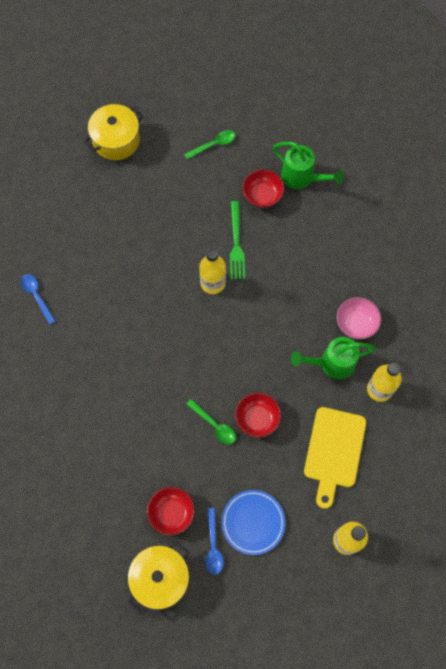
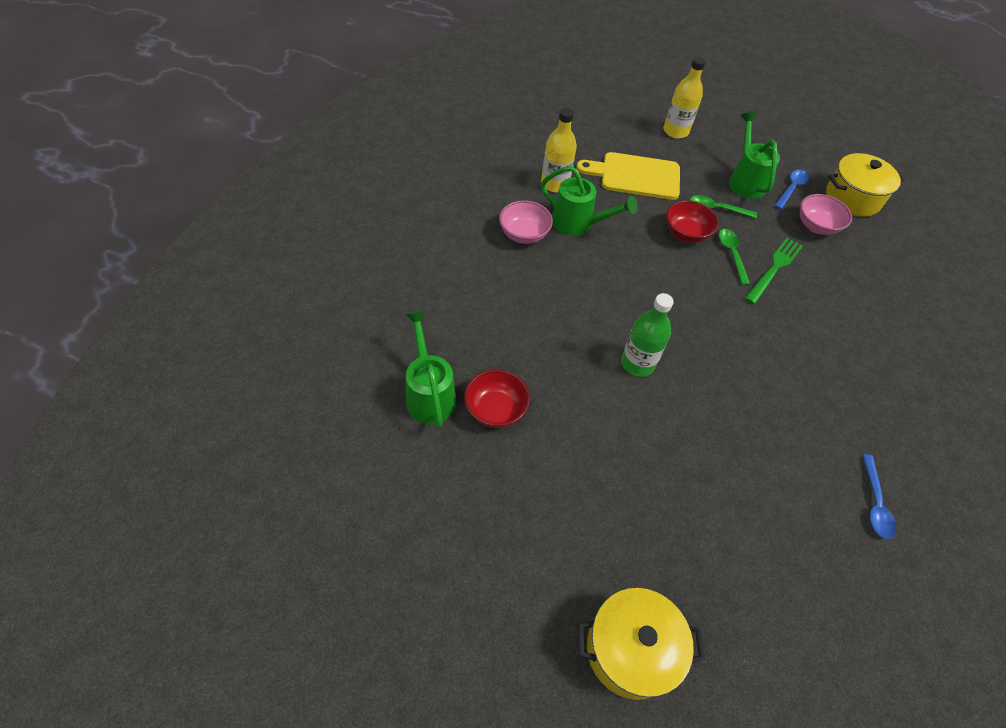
camera: 145 degrees left, 15 degrees down
(171, 513) = (816, 226): red bowl -> pink bowl
(213, 145) = (494, 523): green spoon -> green spoon (716, 209)
(213, 283) = (637, 363): yellow bottle -> green bottle
(236, 243) = (575, 382): green fork -> green fork (774, 268)
(253, 522) = (745, 181): blue plate -> green watering can
(334, 451) = (636, 176): yellow cutting board -> yellow cutting board turned 135 degrees counterclockwise

